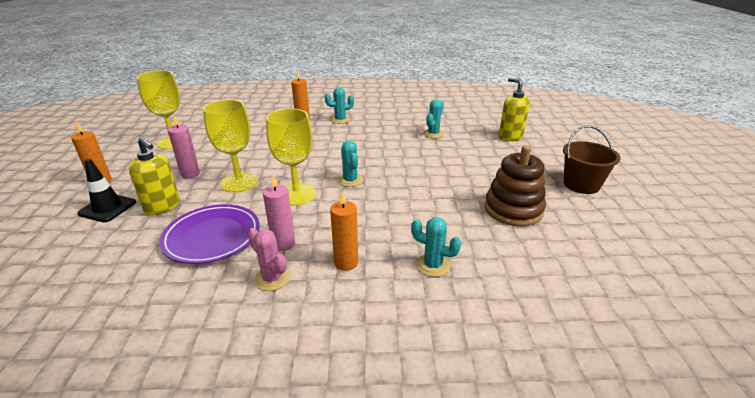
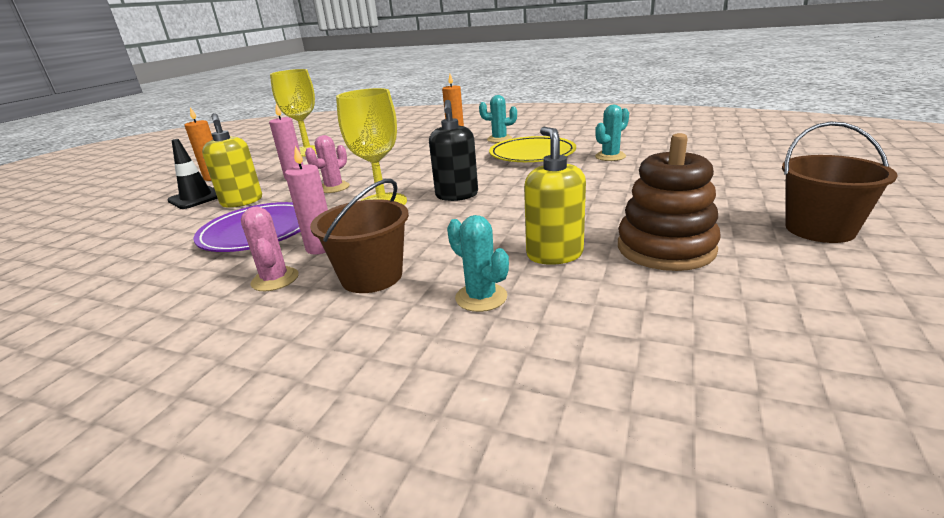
camera: 25 degrees right, 5 degrees down
(239, 182) = (334, 187): yellow goblet -> pink cactus
(346, 262) = (372, 276): orange candle -> brown bucket
(350, 180) = (457, 195): turquoise cactus -> black soap dispenser
(377, 135) = (532, 154): none -> yellow plate
(510, 137) = (730, 164): yellow soap dispenser -> yellow soap dispenser (554, 254)

